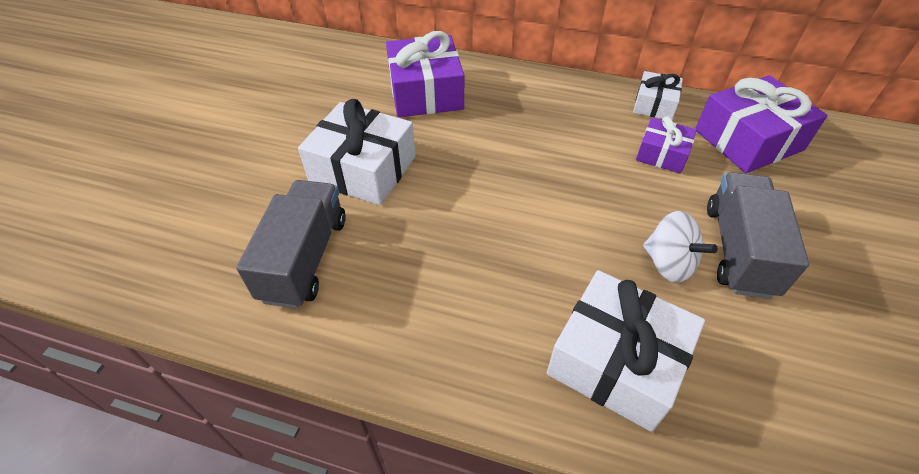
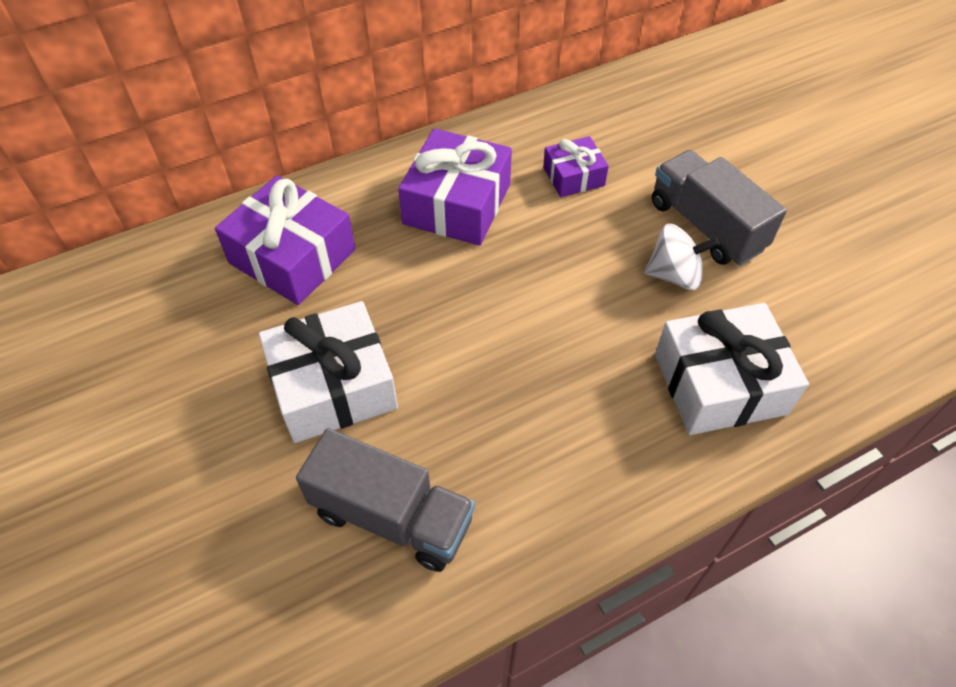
camera: 45 degrees left, 5 degrees up
(305, 258) = (392, 516): grey truck -> grey truck turned 150 degrees clockwise
(654, 105) = (518, 128): white gift -> none
(748, 140) = (621, 117): purple gift -> purple gift (457, 204)

